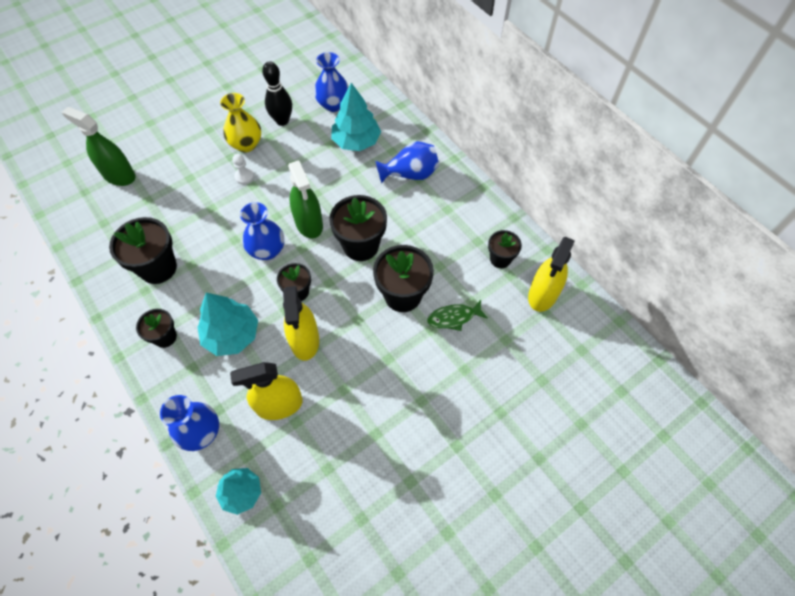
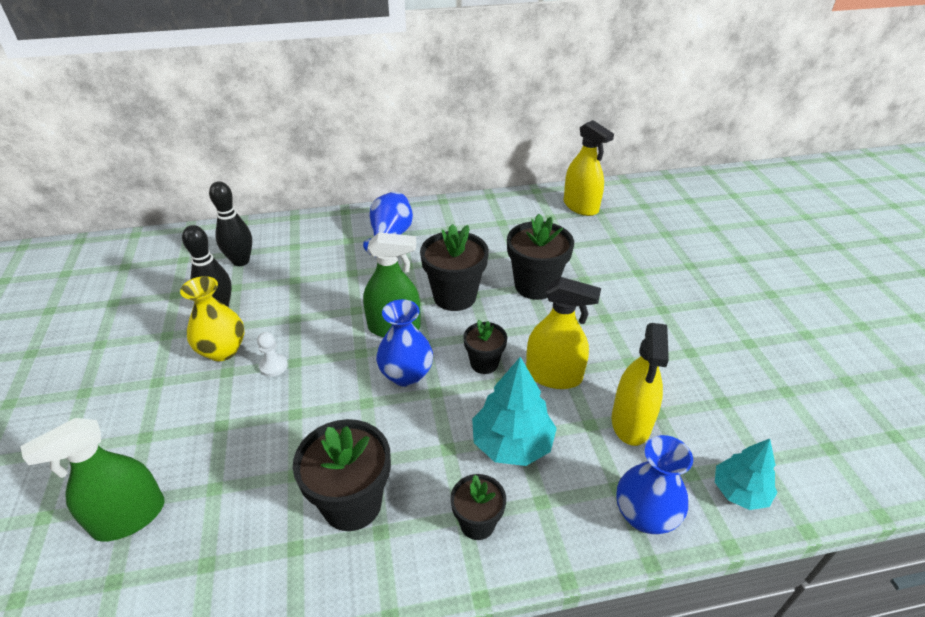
camera: 65 degrees left, 20 degrees down
(333, 104) = (241, 261): blue vase -> black bowling pin
(356, 141) = (311, 259): turquoise tree -> none
(454, 317) = (579, 261): green fish -> none
(500, 259) = (530, 216): black flower pot -> none

